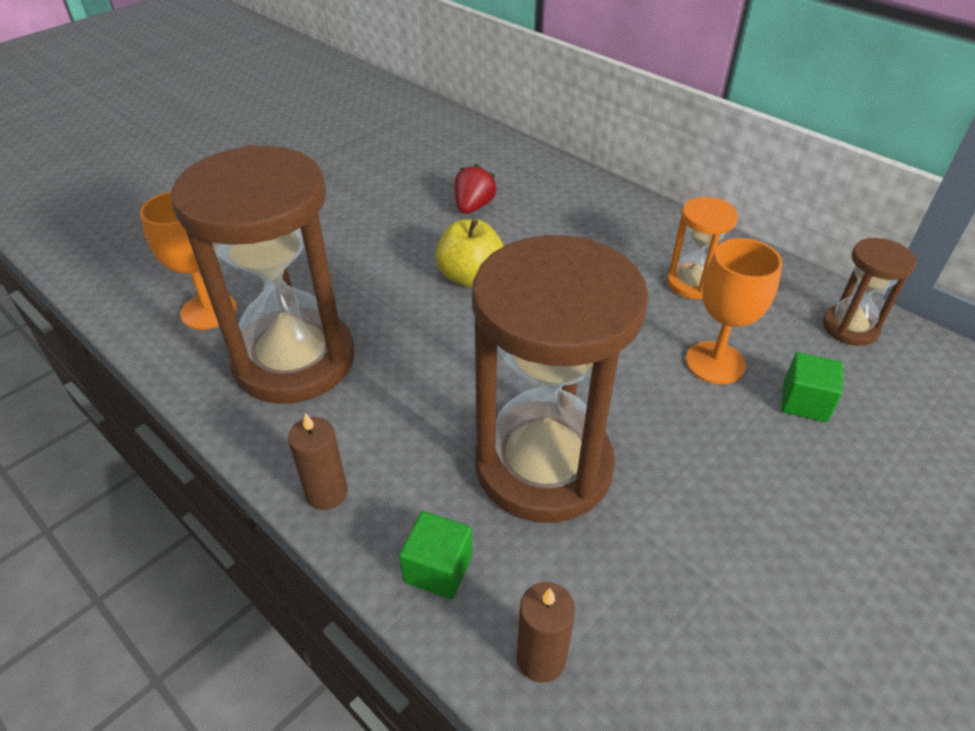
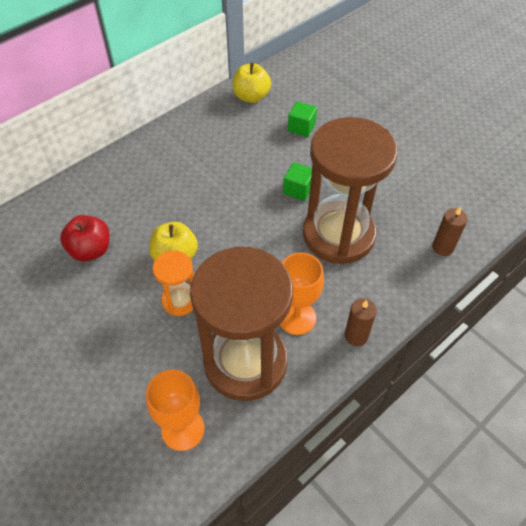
camera: 85 degrees left, 10 degrees up
(438, 568) = (401, 283): green cube -> green cube (298, 189)
(473, 207) = (91, 250): red strawberry -> red apple
(691, 283) = (204, 149): orange hourglass -> orange hourglass (180, 300)
(715, 362) = (271, 153): orange goblet -> orange goblet (296, 317)
(850, 327) = (251, 97): brown hourglass -> yellow apple

